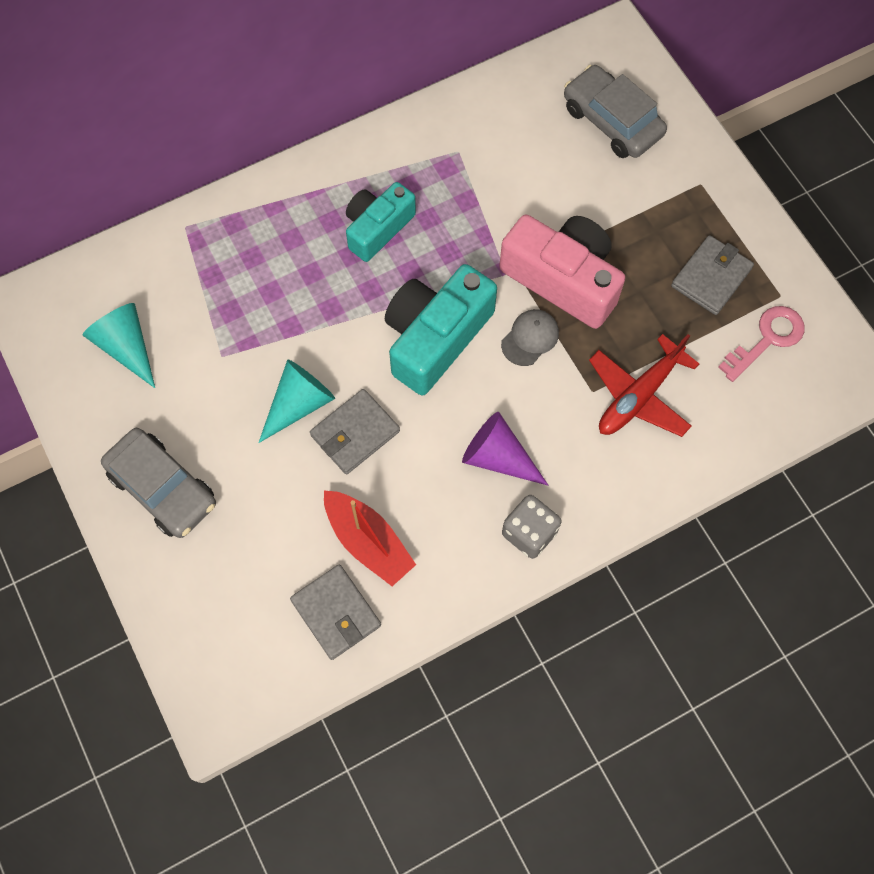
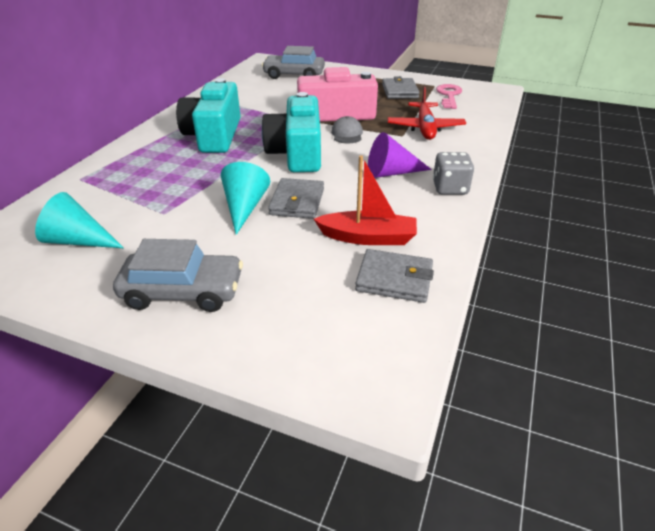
camera: 40 degrees left, 30 degrees down
(377, 228) = (214, 135): turquoise camera -> turquoise camera, size x1.55

